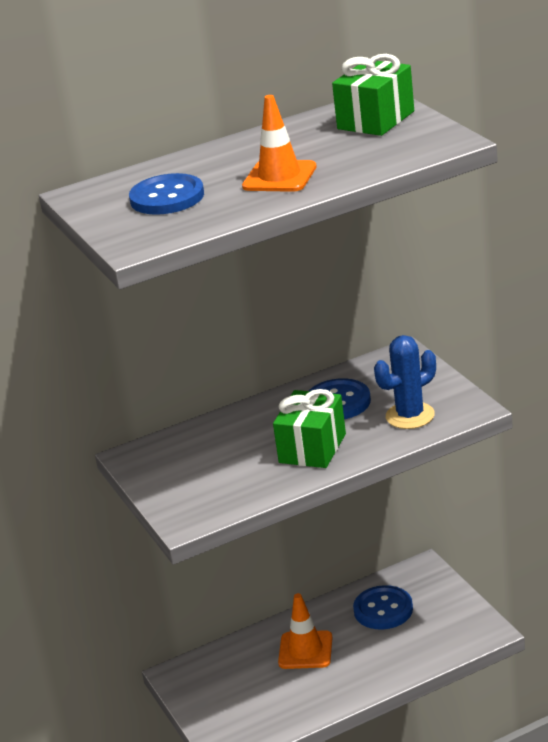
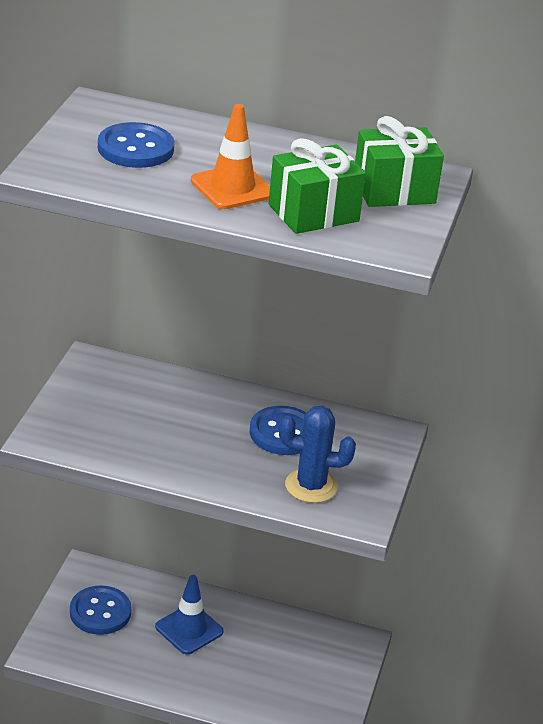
camera: 35 degrees right, 5 degrees up
(305, 650) = (189, 629): orange traffic cone -> blue traffic cone
(312, 448) = (205, 454): green gift -> green gift (313, 213)
(383, 610) = (284, 647): blue button -> blue button (100, 612)

